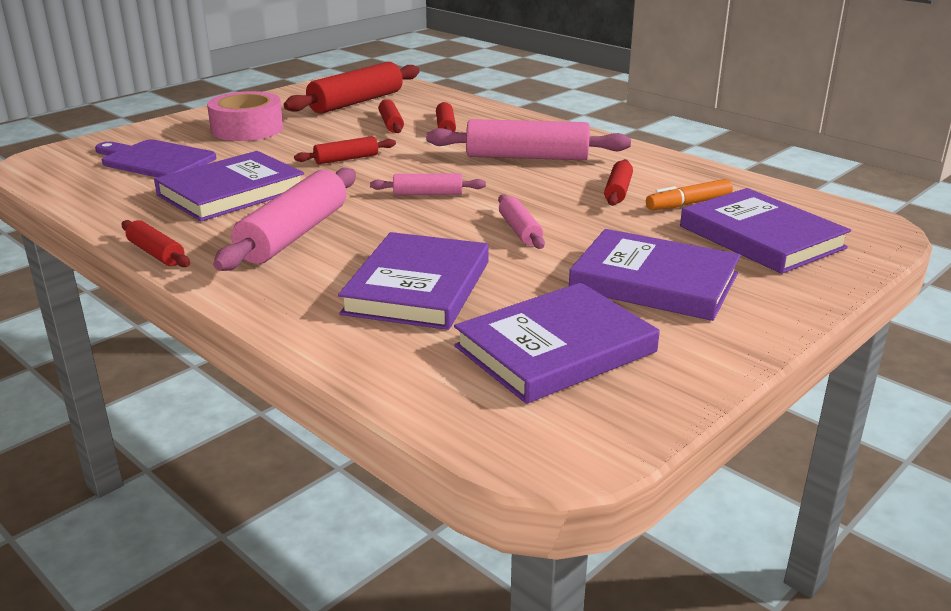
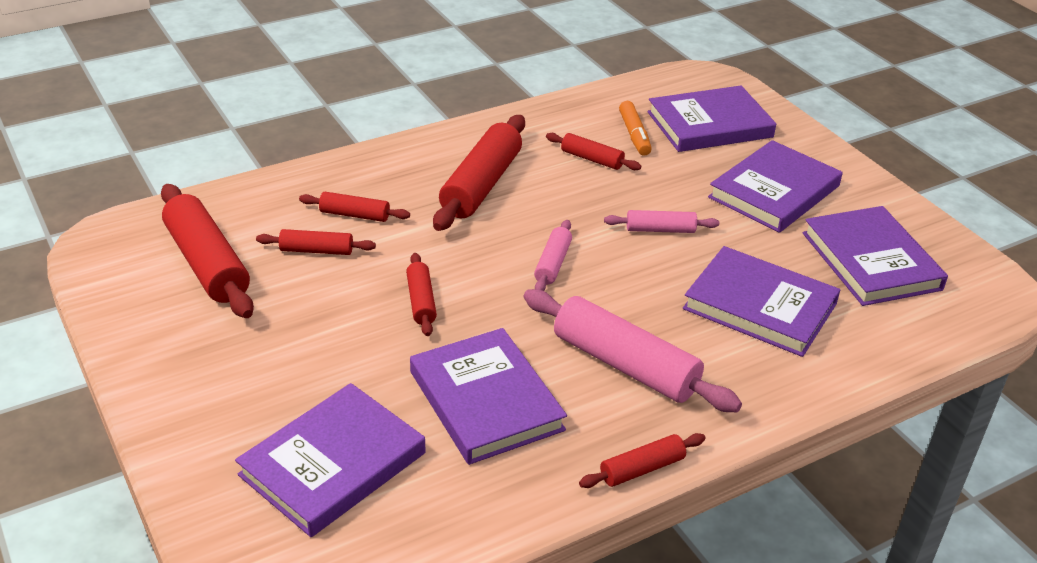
camera: 75 degrees left, 10 degrees up
(155, 160) = (332, 464): purple cutting board -> purple book
(247, 129) = (256, 369): pink tape -> none
(527, 157) = (481, 185): pink rolling pin -> red rolling pin

